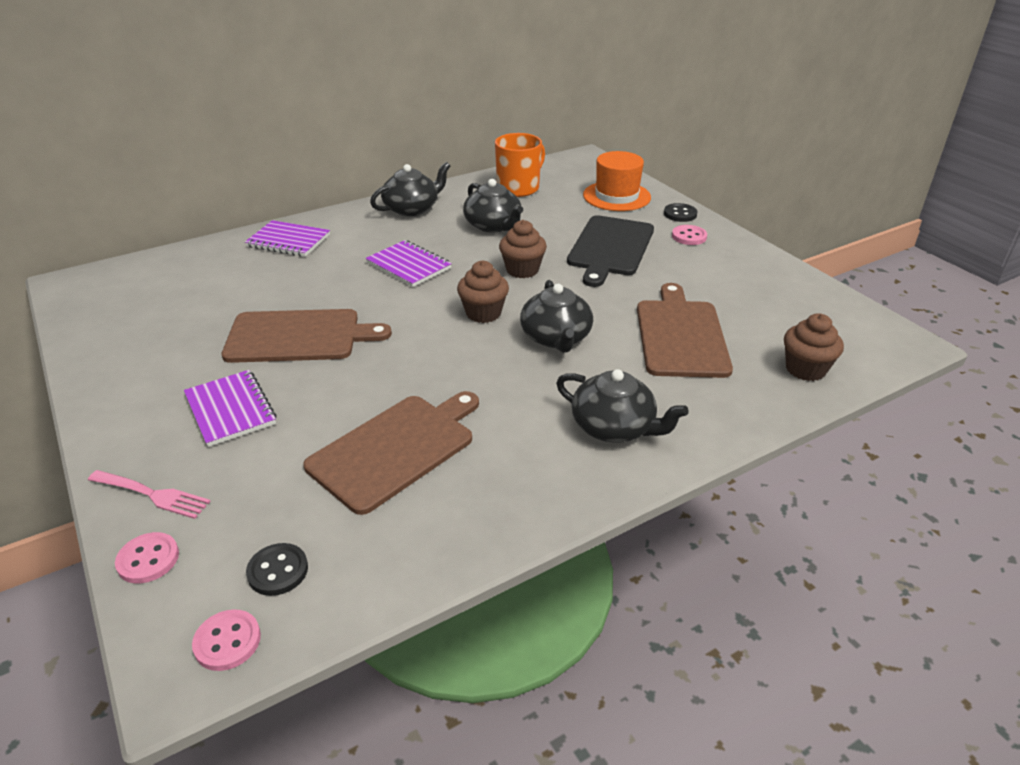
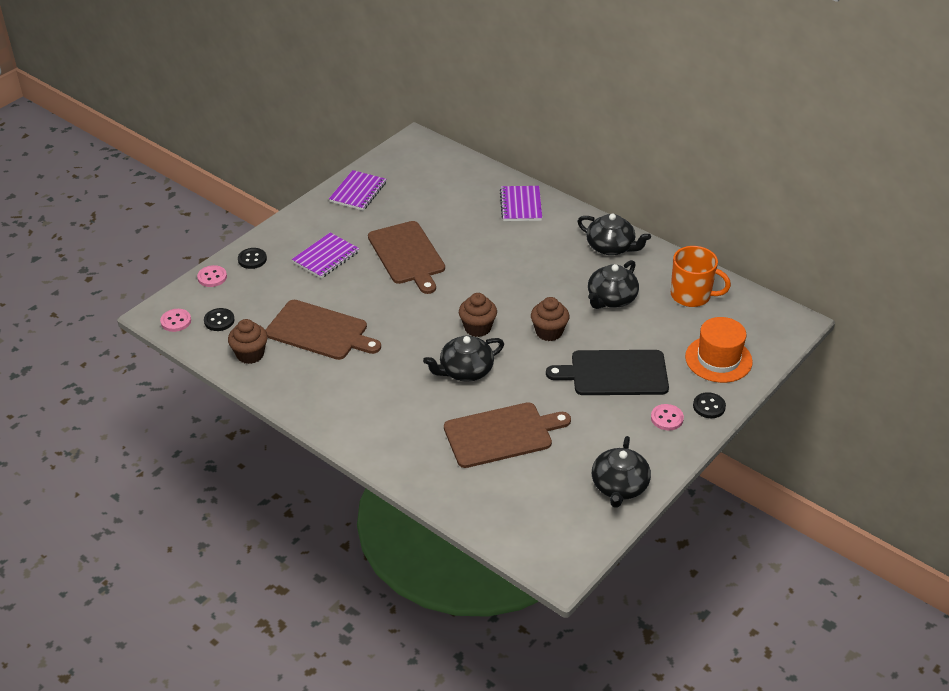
camera: 70 degrees right, 5 degrees up
(152, 494) = (252, 259): pink fork -> black button
(408, 266) = (520, 273): purple notebook -> purple notebook (358, 192)
(614, 427) = (378, 418): black teapot -> black teapot (619, 486)
(805, 369) = (490, 508): brown cupcake -> brown cupcake (250, 354)

